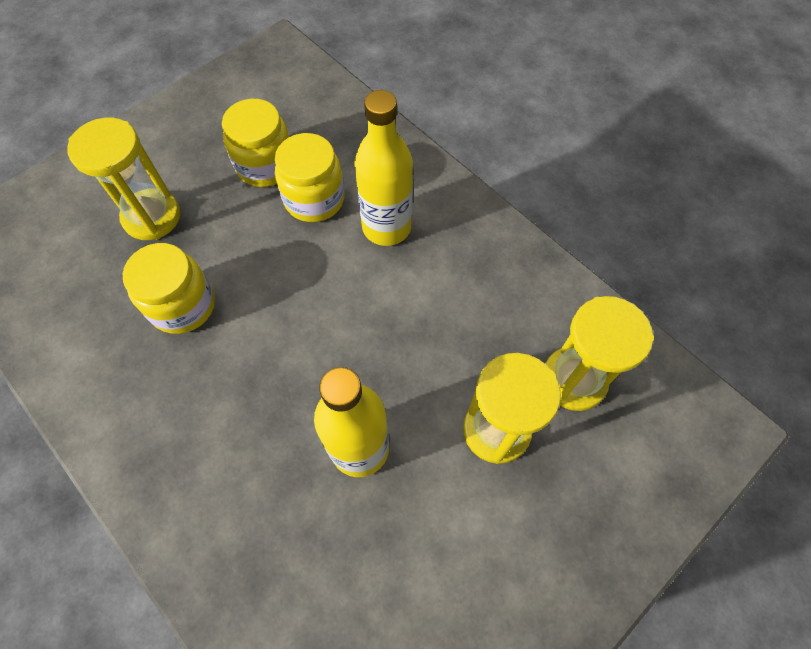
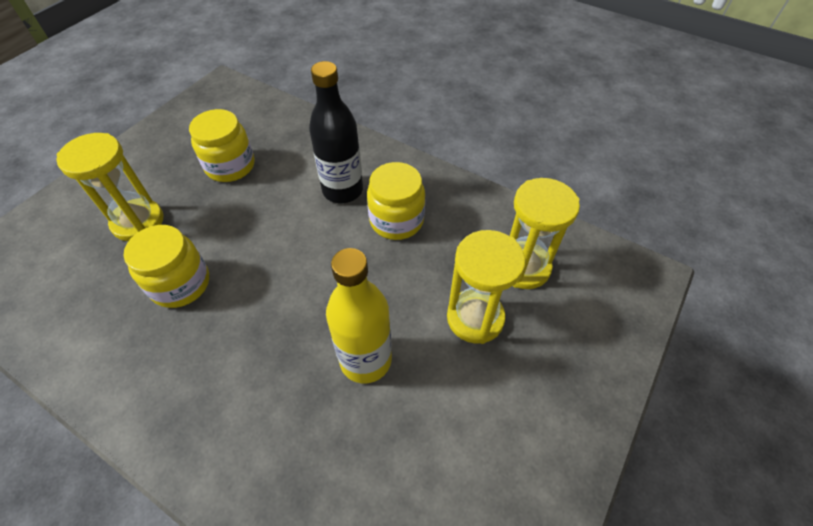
camera: 15 degrees left, 10 degrees down
(314, 199) = (277, 182): yellow jar -> yellow jar (396, 220)
(386, 227) = (342, 190): yellow bottle -> black bottle

